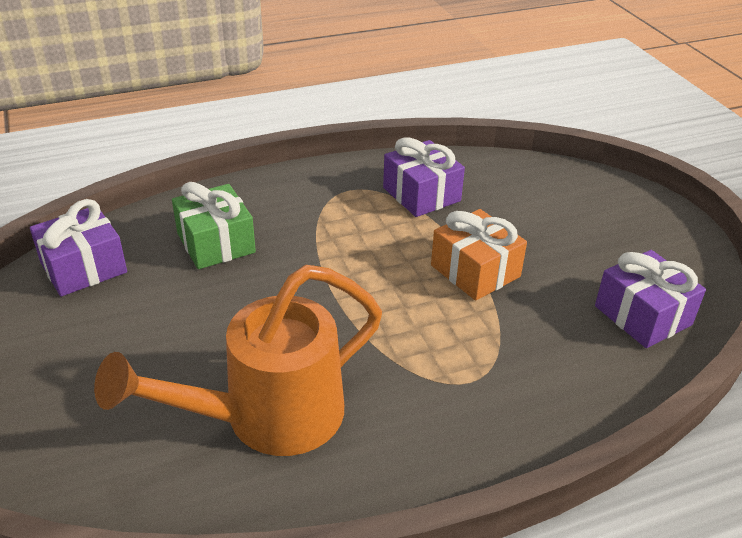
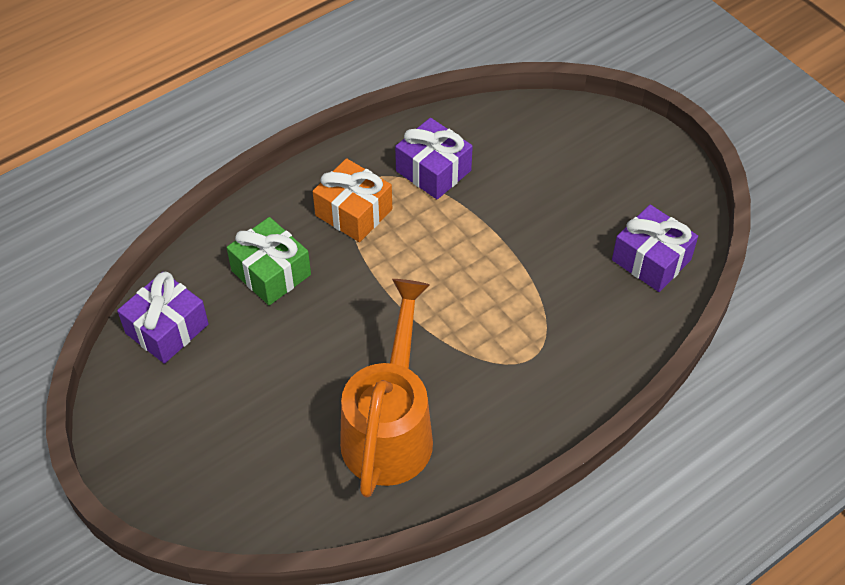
camera: 15 degrees left, 15 degrees up
(268, 417) = (390, 429): orange watering can -> orange watering can turned 150 degrees clockwise
(475, 271) = (506, 247): orange gift -> orange gift (354, 212)

